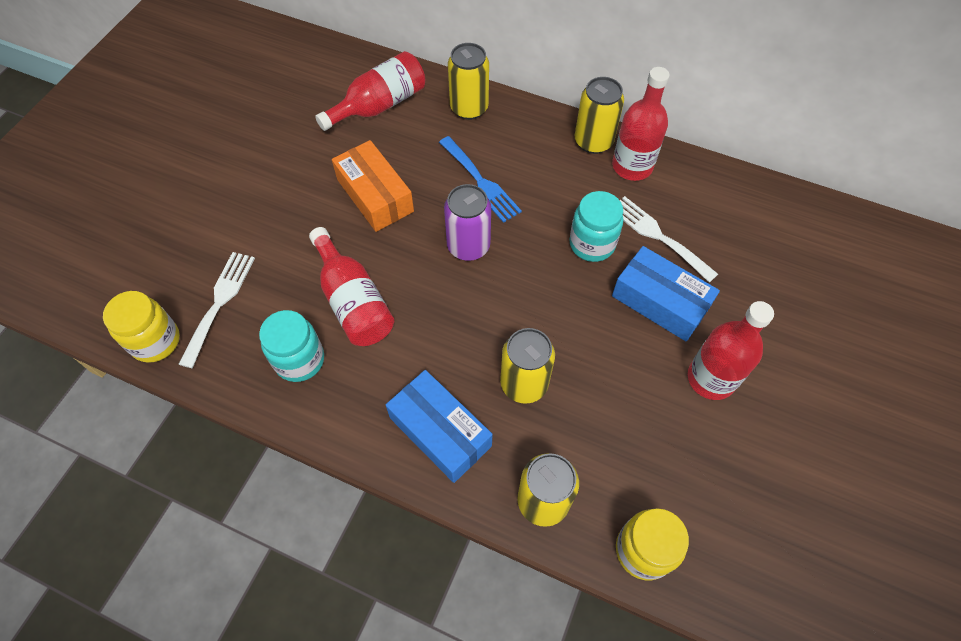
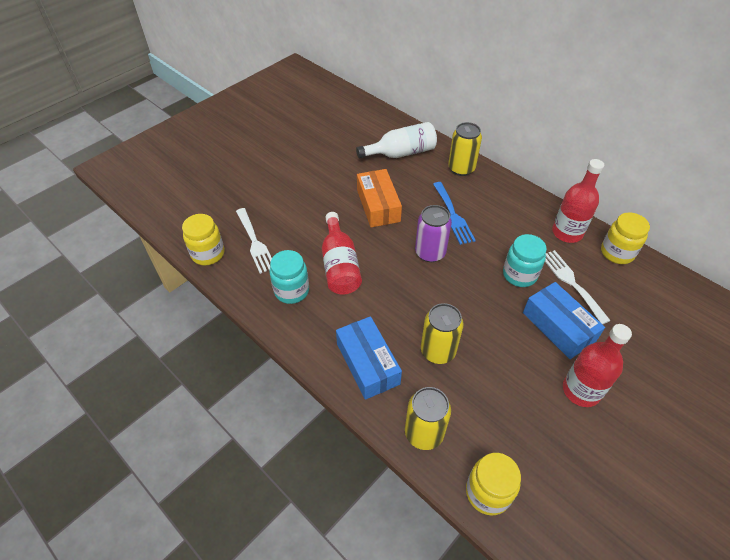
camera: 20 degrees right, 10 degrees down
(219, 303) = (255, 242): white fork -> white fork turned 120 degrees clockwise
(379, 105) = (401, 153): red bottle -> white bottle
(593, 141) = (543, 210): yellow can -> none
(699, 177) = (617, 253): none -> yellow jar

